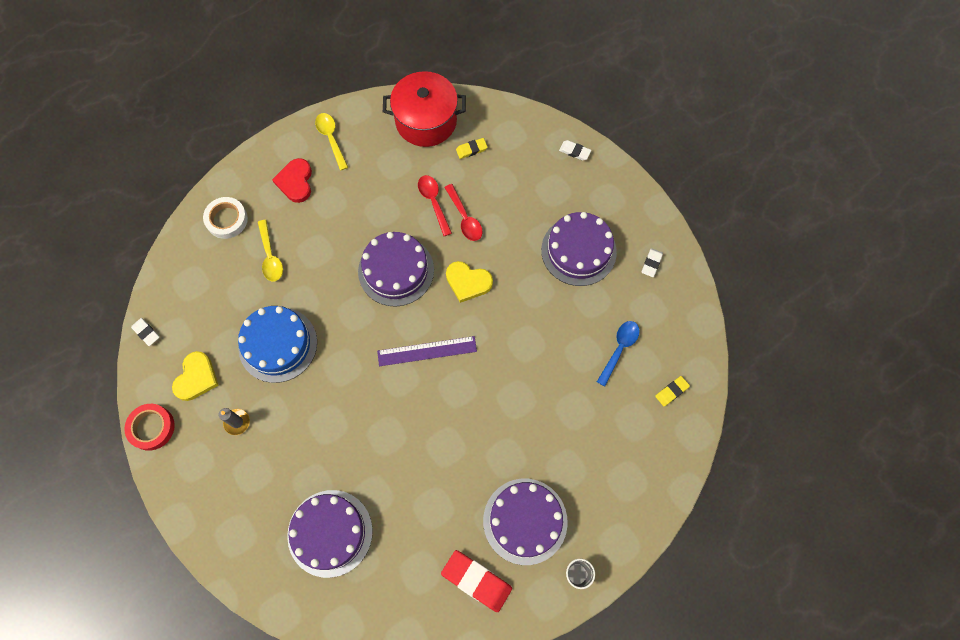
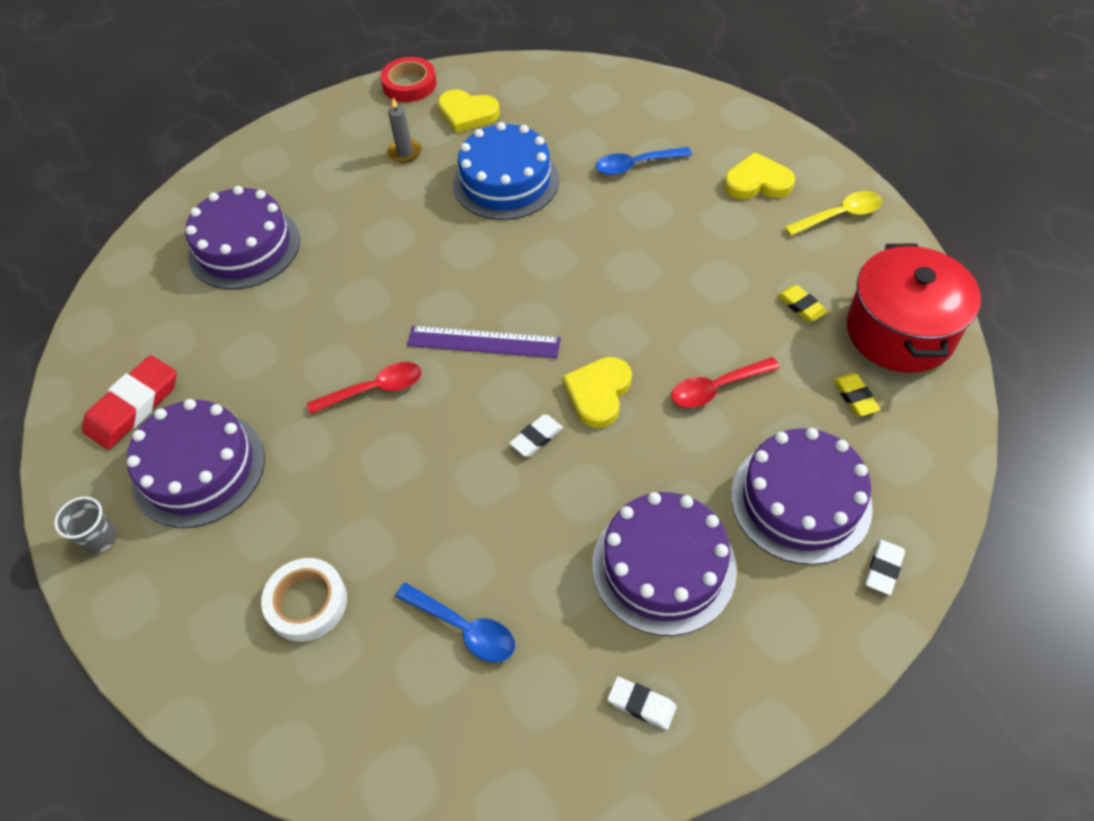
camera: 95 degrees right, 15 degrees down
(146, 332) = (529, 68): white eraser -> white eraser (536, 437)
(227, 219) = (689, 120): white tape -> white tape (307, 602)
(270, 256) = (636, 165): yellow spoon -> blue spoon
(295, 182) = (757, 182): red heart -> yellow heart
(396, 270) = (617, 301): purple cake -> purple cake (800, 500)
(427, 351) = (483, 342): purple ruler -> purple ruler turned 75 degrees counterclockwise
(433, 202) = (742, 345): red spoon -> red spoon (374, 389)
(671, 391) = (370, 721): yellow eraser -> yellow eraser (801, 306)

